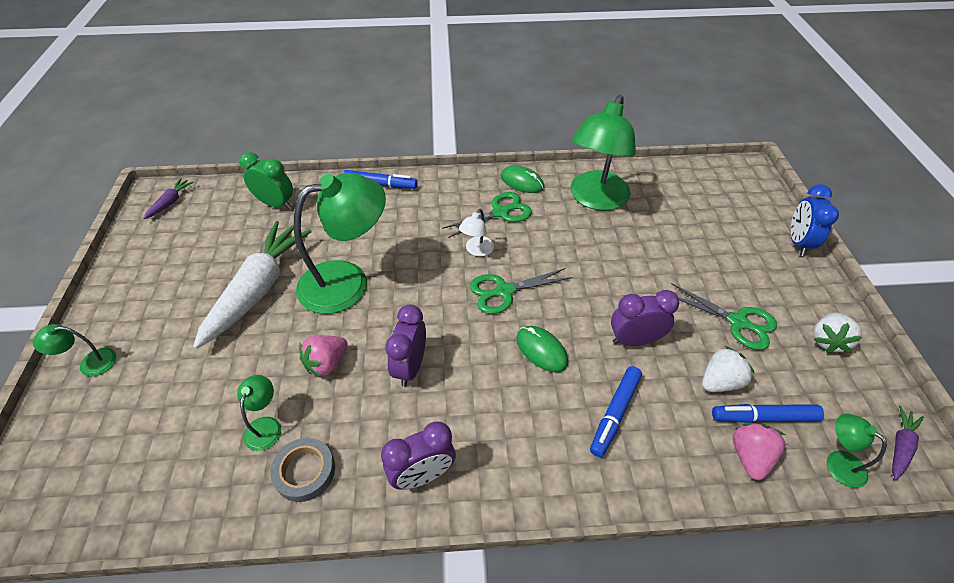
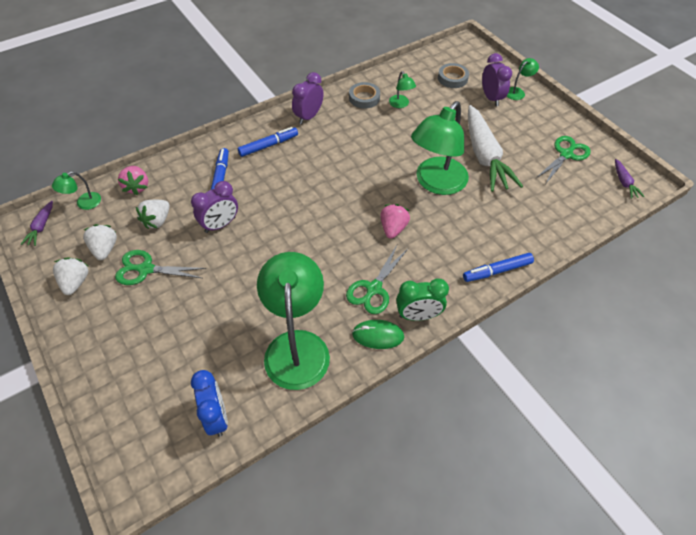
camera: 150 degrees right, 5 degrees up
(133, 441) = (452, 78): none -> grey tape
(276, 204) = (552, 215): green clock -> green clock (418, 315)
(326, 363) = (399, 138): pink strawberry -> pink strawberry (393, 228)
(410, 367) = (352, 154): purple clock -> purple clock (491, 98)
(477, 250) = (367, 244): white lamp -> none
(504, 291) = (326, 221): green scissors -> green scissors (566, 154)
(541, 350) = (279, 194): green mouse -> none
(763, 417) = (128, 210): blue marker -> blue marker (268, 145)
(793, 370) = (105, 249): none -> white strawberry
(798, 243) = (87, 380): blue clock -> blue clock (216, 416)
(838, 462) = (84, 203): green lamp -> green lamp turned 120 degrees clockwise

